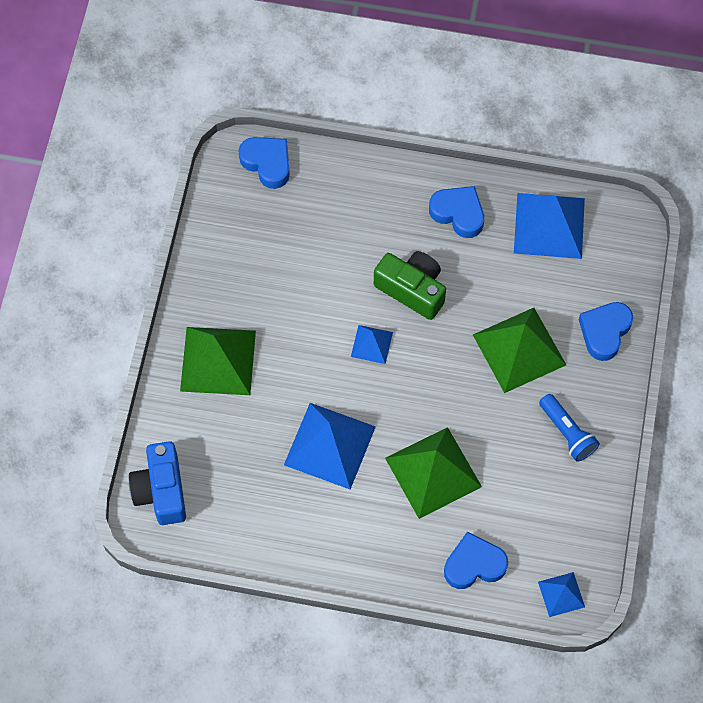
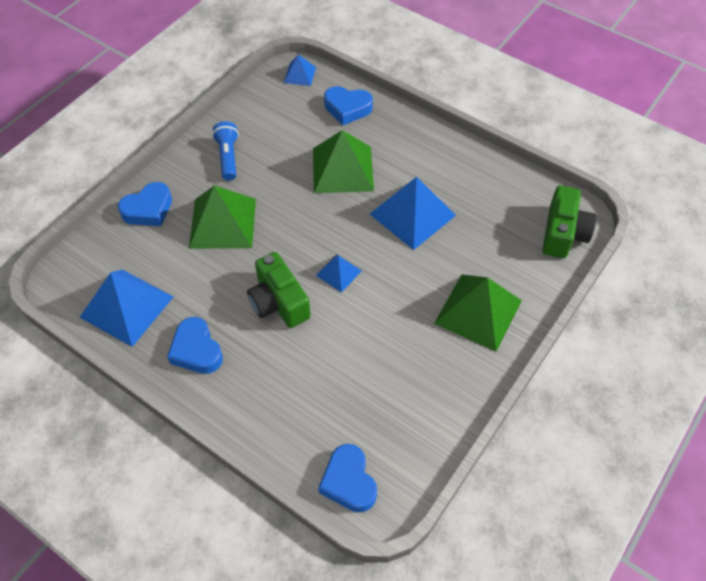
camera: 155 degrees left, 10 degrees down
(161, 490) = (563, 233): blue camera -> green camera

